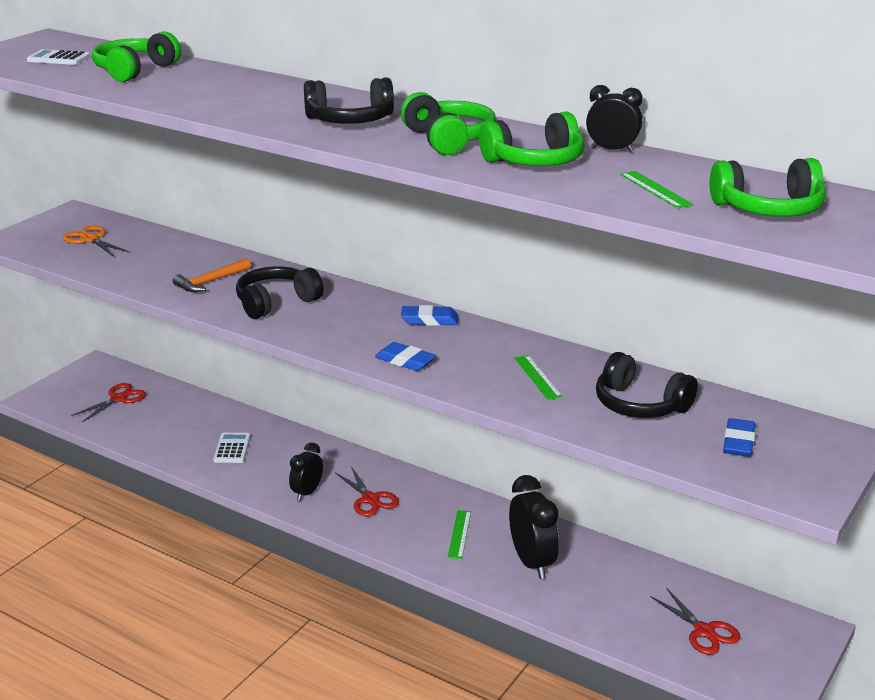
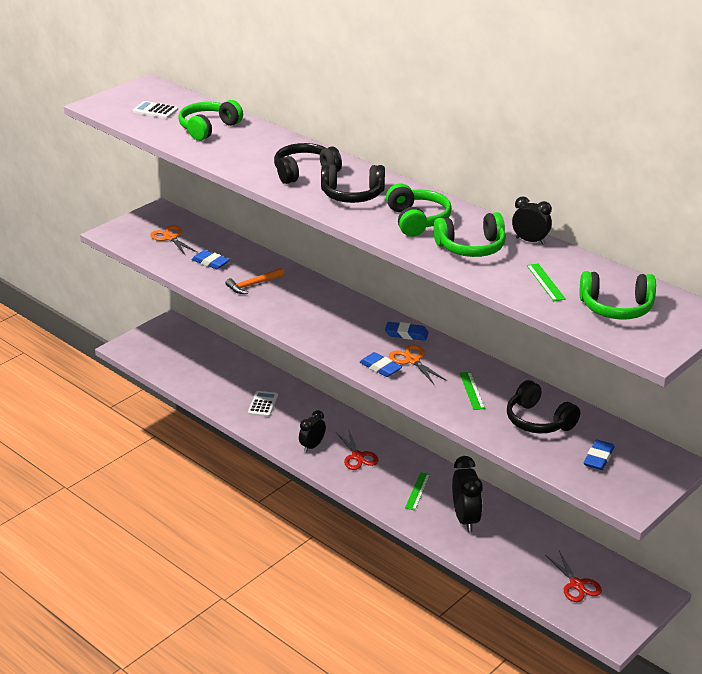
camera: 10 degrees right, 5 degrees up
(118, 399) = (184, 354): red scissors -> none
(148, 262) = (210, 262): none -> blue eraser
(276, 303) = (297, 308): black headphones -> black headphones (305, 172)
(446, 349) = (412, 360): none -> orange scissors

